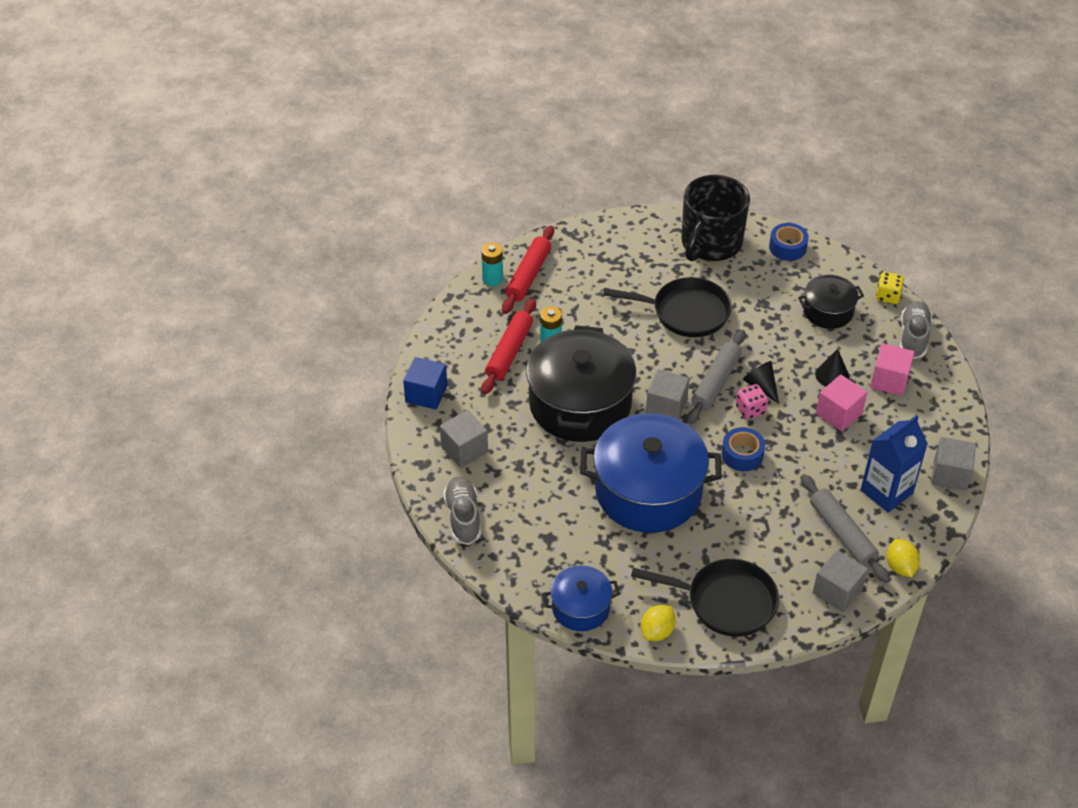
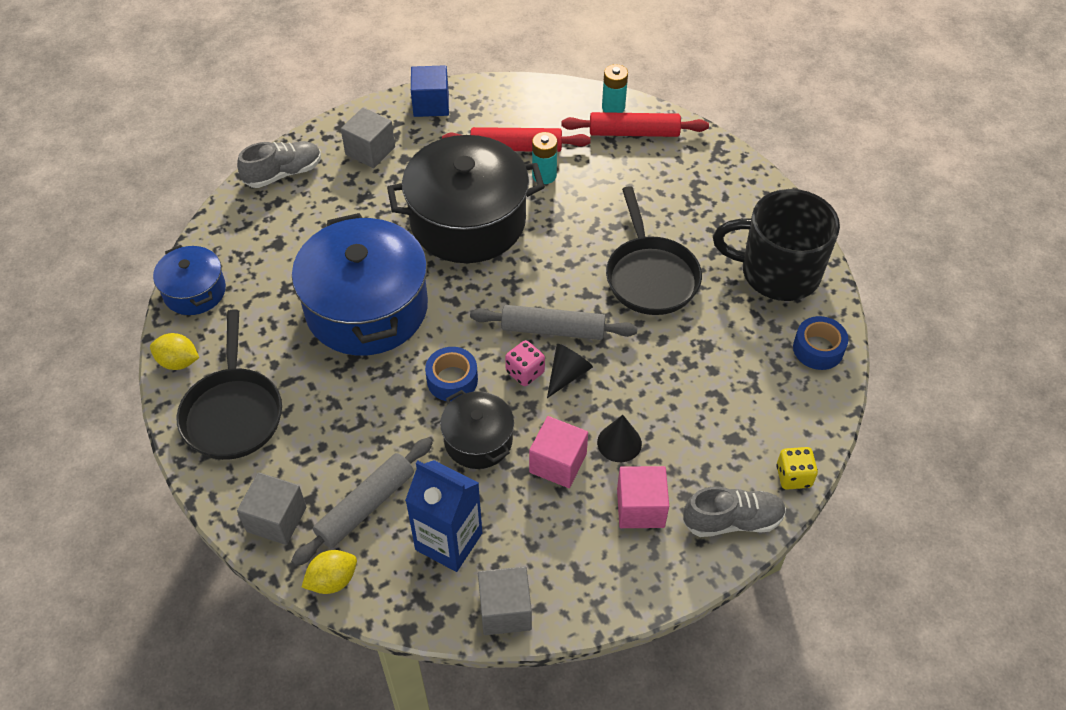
camera: 70 degrees right, 5 degrees up
(666, 407) = (496, 294): grey cube -> none
(828, 311) = (728, 415): black pot -> black pot (478, 440)

